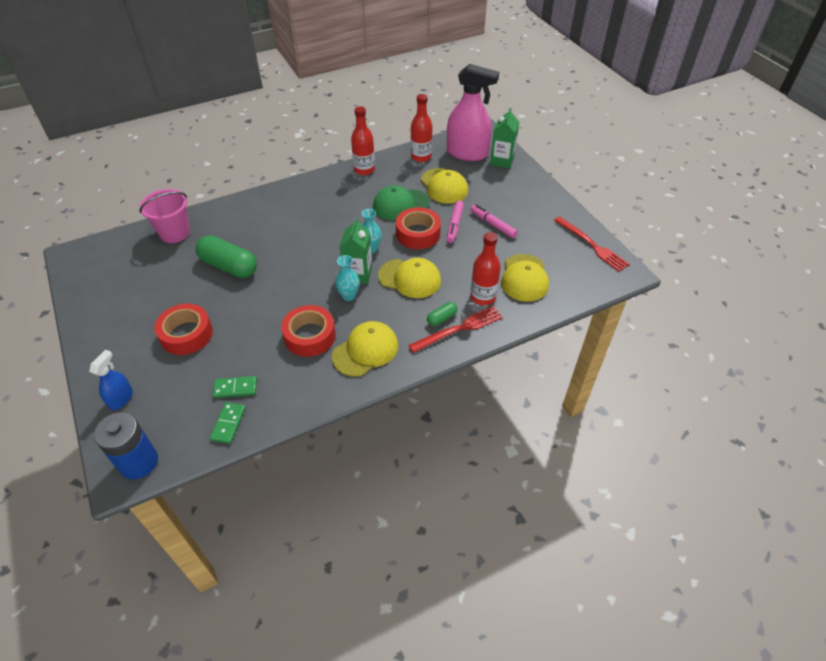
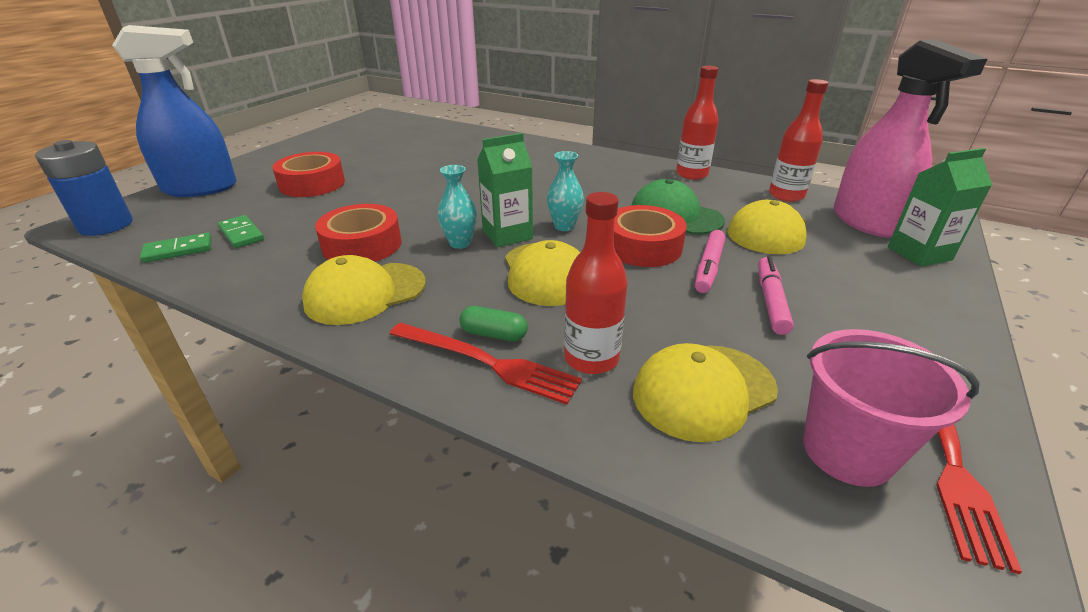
camera: 55 degrees right, 15 degrees down
(121, 398) = (200, 188): blue spray bottle -> blue spray bottle, size x2.04
(174, 233) = (450, 134): pink bucket -> pink bucket (847, 451)
(229, 266) = (432, 168): green capsule -> none
(365, 350) = (365, 293): yellow cap -> yellow cap turned 135 degrees clockwise
(454, 225) = (708, 267): pink marker -> pink marker turned 45 degrees counterclockwise

